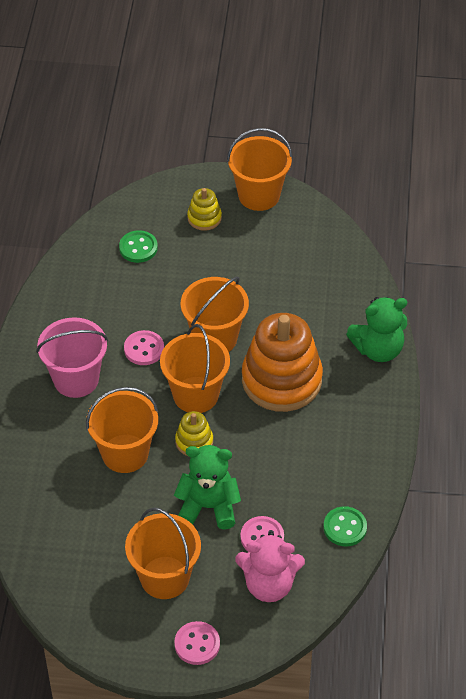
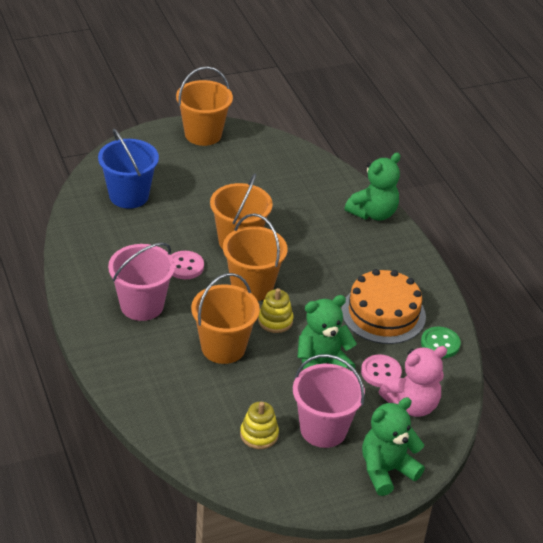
camera: 30 degrees left, 10 degrees down
(138, 248) = (129, 196): green button -> blue bucket
(165, 577) = (323, 429): orange bucket -> pink bucket
(197, 644) = (386, 470): pink button -> green teddy bear
(204, 218) = (169, 161): yellow stacking toy -> yellow stacking toy (259, 434)
(281, 380) = (314, 255): orange stacking toy -> none
(309, 472) = (383, 313): none -> orange cake

